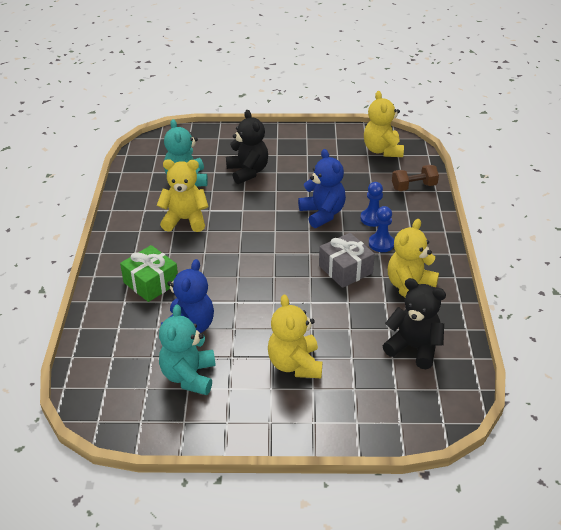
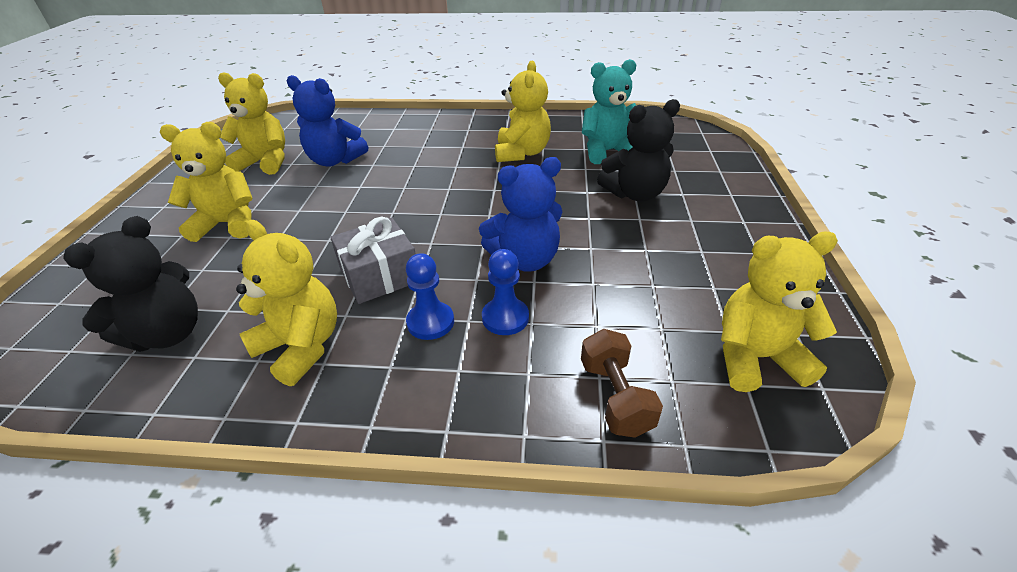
camera: 95 degrees right, 0 degrees up
(151, 283) = (415, 139): green gift -> none
(189, 376) = (265, 162): turquoise teddy bear -> yellow teddy bear

